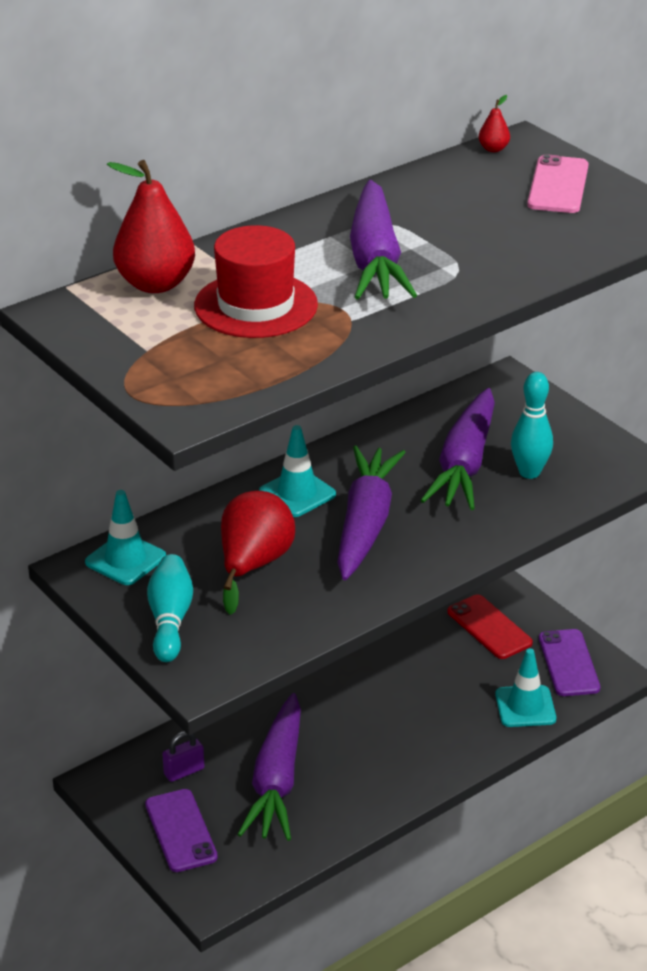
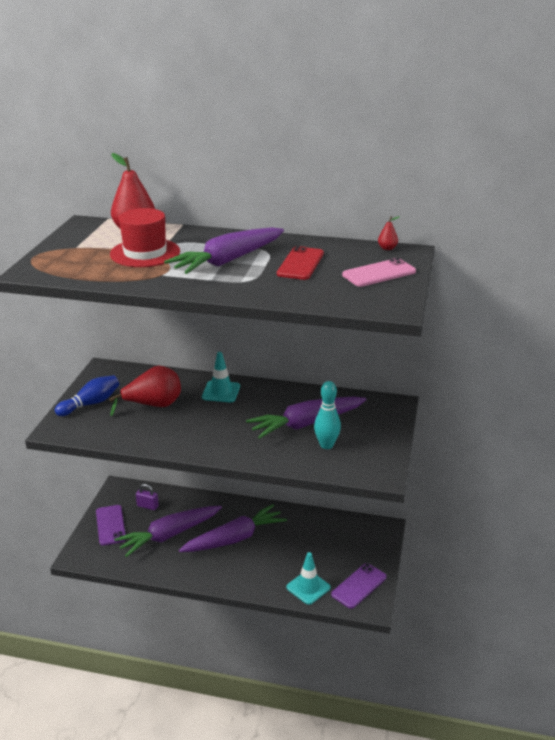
camera: 50 degrees right, 5 degrees down
(125, 559) = (121, 375): turquoise traffic cone -> none
(170, 620) = (90, 403): turquoise bowling pin -> blue bowling pin
(181, 831) = (110, 525): purple phone -> purple phone turned 45 degrees counterclockwise
(365, 524) = (221, 419): purple carrot -> purple carrot (234, 538)
(489, 627) = (350, 544): red phone -> red phone (300, 264)

